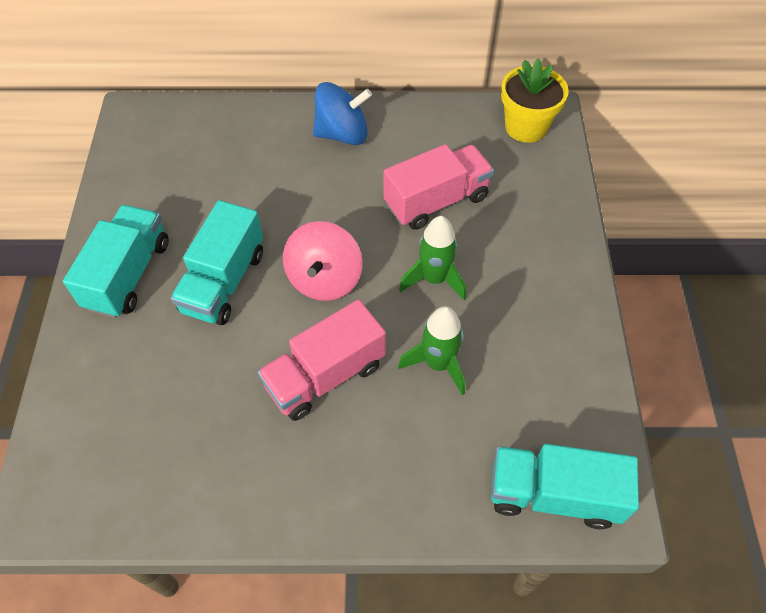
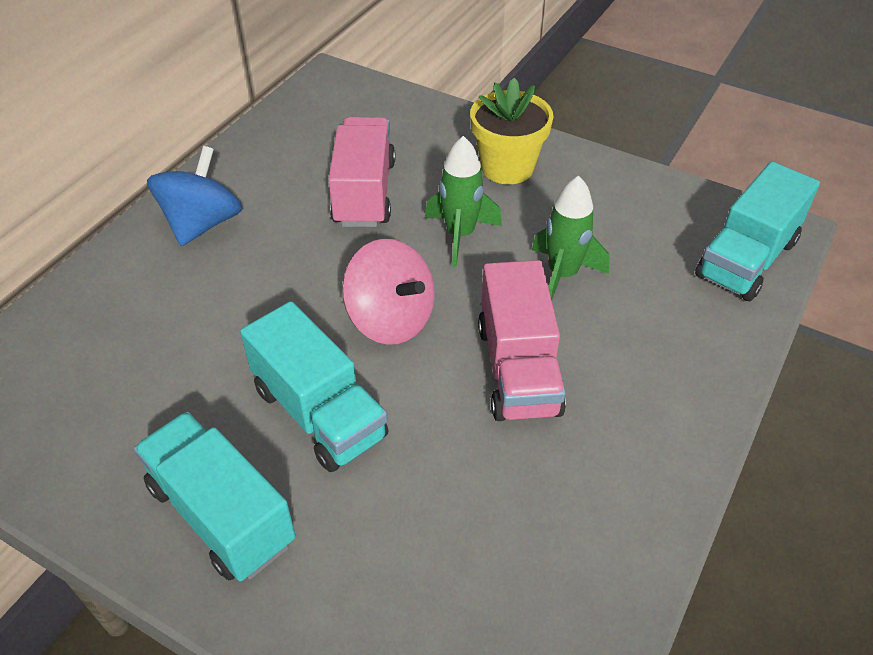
camera: 60 degrees left, 10 degrees down
(526, 127) = (331, 97): yellow flower pot -> yellow flower pot (507, 167)

